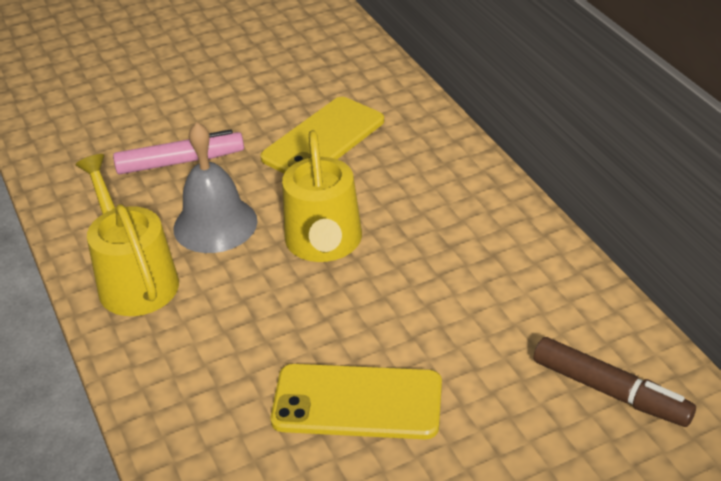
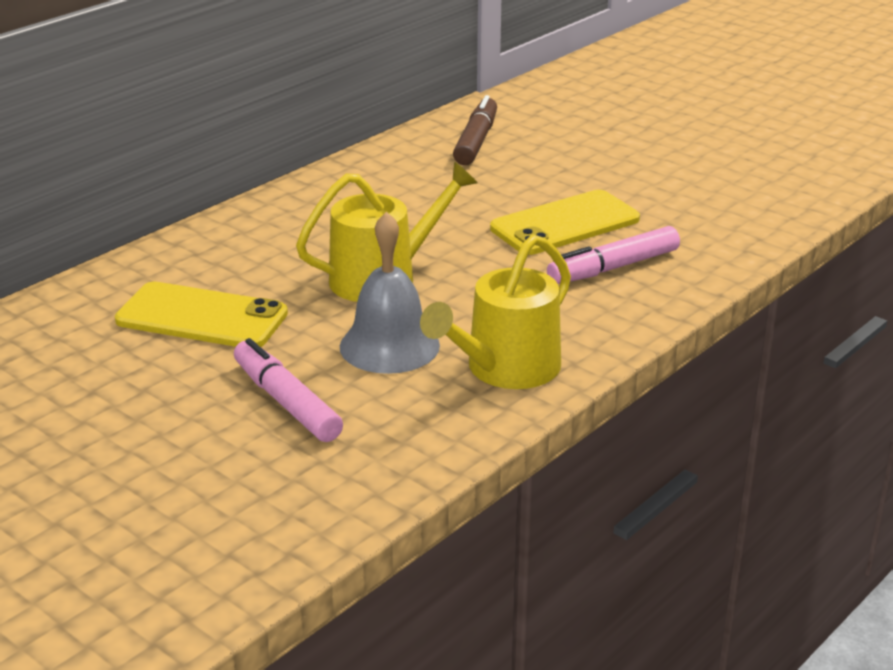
camera: 115 degrees left, 10 degrees down
(243, 408) = (613, 268): none -> pink marker
(357, 402) = (565, 224): yellow phone -> yellow phone turned 75 degrees clockwise

